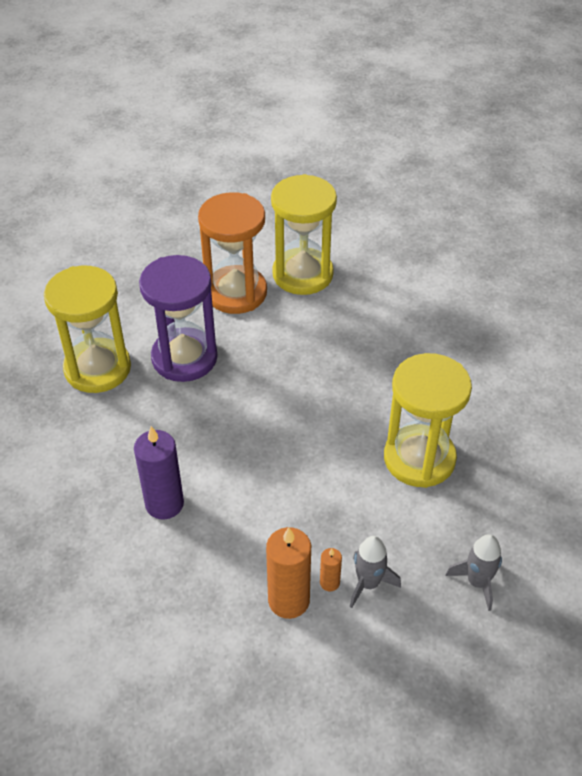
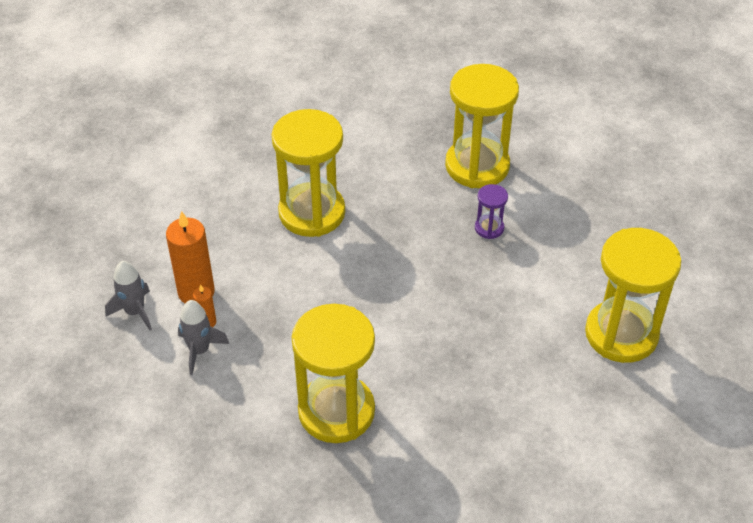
camera: 95 degrees right, 0 degrees up
(164, 504) = (312, 213): purple candle -> yellow hourglass
(184, 358) = (489, 228): purple hourglass -> purple hourglass, size x0.44
(236, 292) = (587, 272): orange hourglass -> none
(477, 582) = (181, 437): grey rocket -> grey rocket (135, 312)

